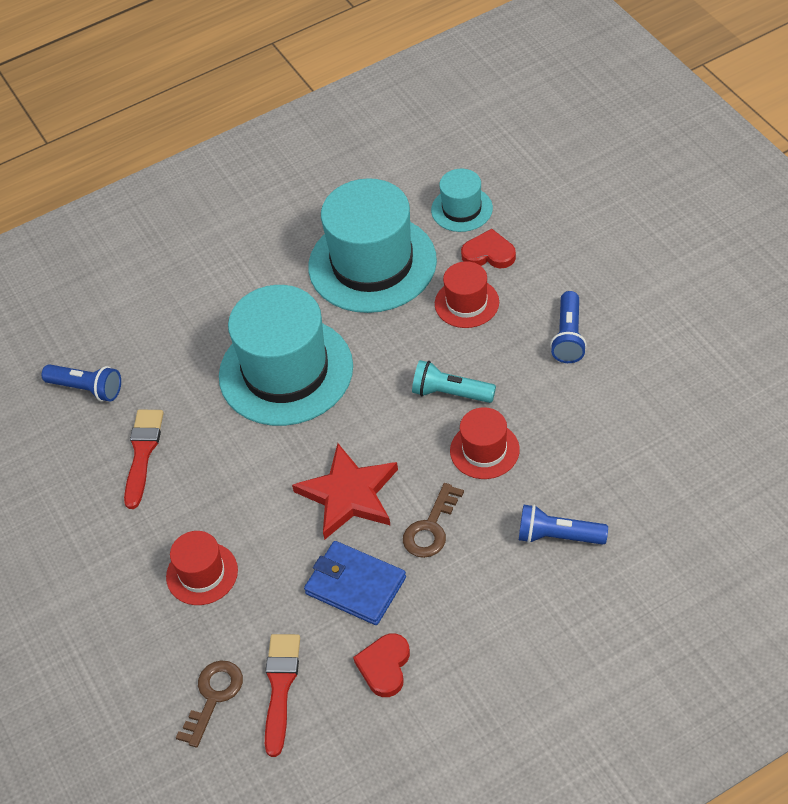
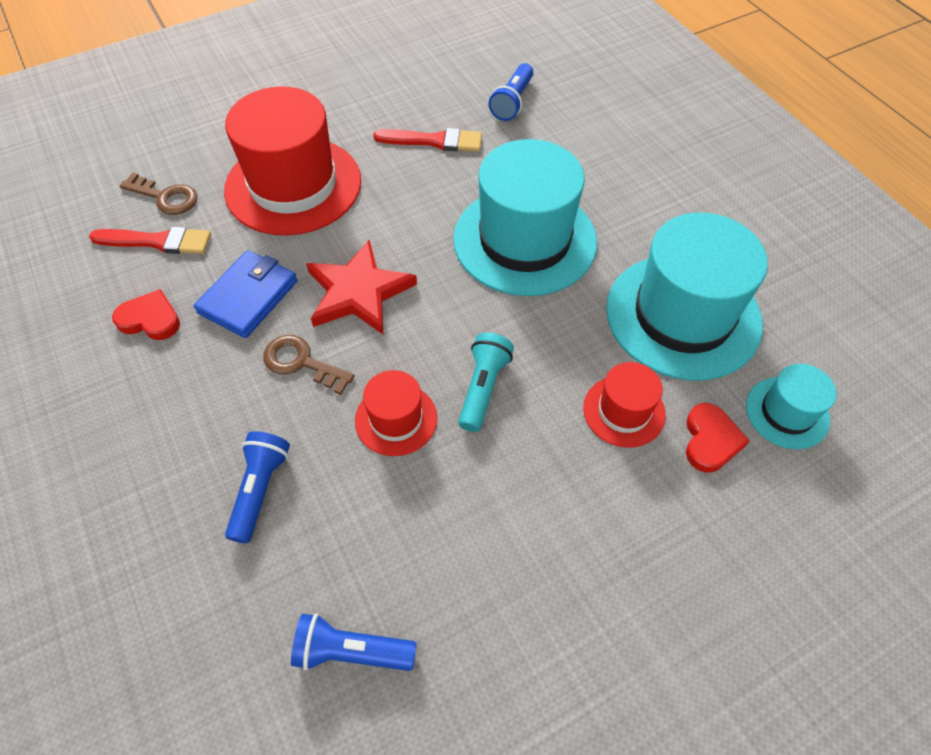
camera: 85 degrees right, 5 degrees up
(202, 573) = (293, 185): red hat -> red hat, size x2.05
(568, 337) = (567, 528): blue flashlight -> blue flashlight (351, 651)

